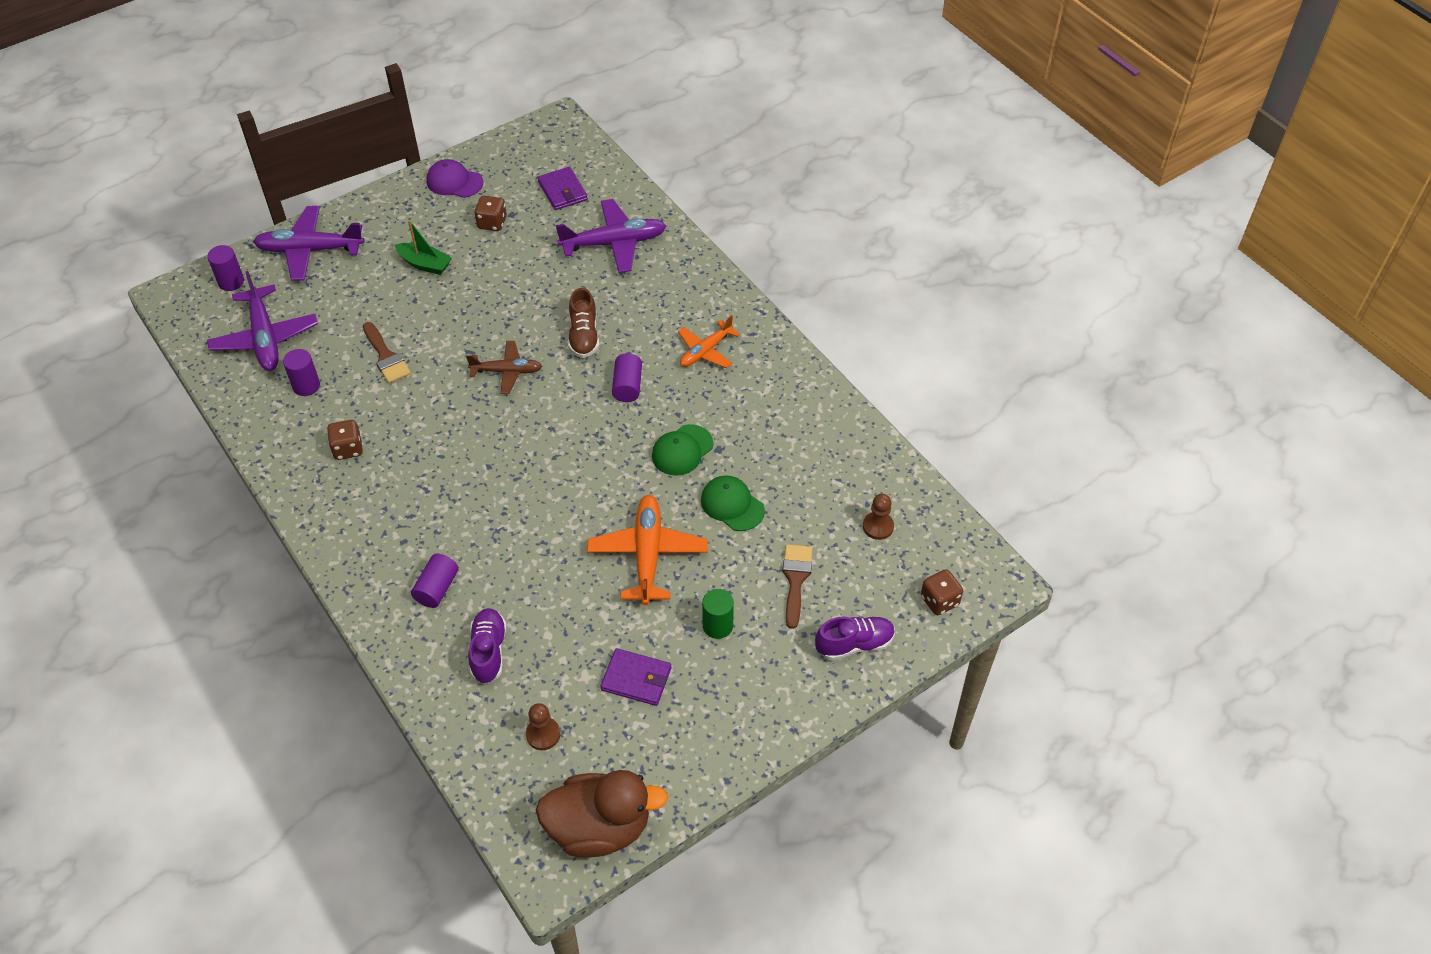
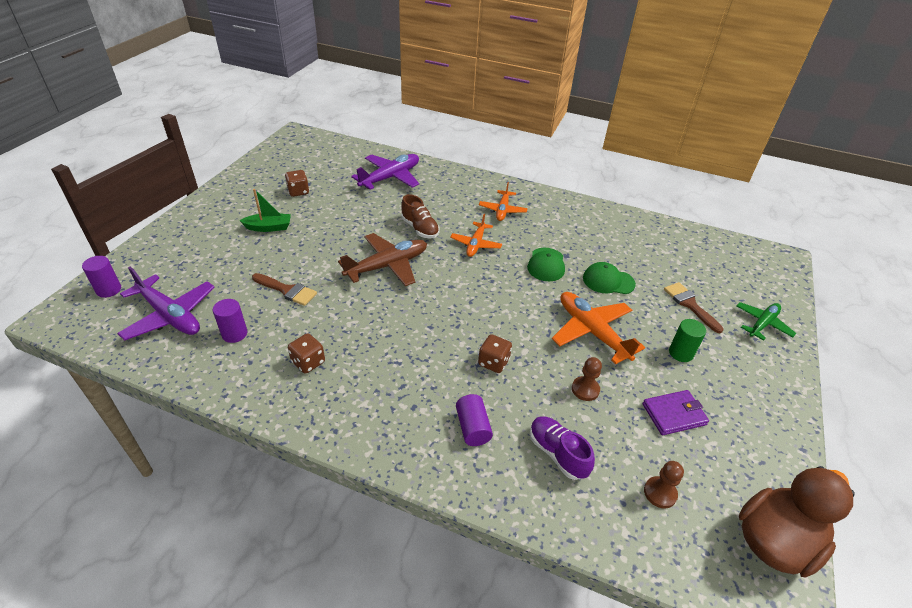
camera: 35 degrees left, 10 degrees down
(309, 250) = (166, 248): purple plane -> none
(454, 182) = (251, 179): purple cap -> none
(507, 371) = (387, 266): brown plane -> brown plane, size x1.59
(562, 191) = (331, 163): purple wallet -> none
(627, 386) = (476, 244): purple cylinder -> orange plane
(854, 644) = (762, 324): purple shoe -> green plane
(878, 526) = (695, 258): brown pawn -> brown pawn (585, 389)
(939, 601) = (770, 280): brown dice -> brown dice (493, 362)

